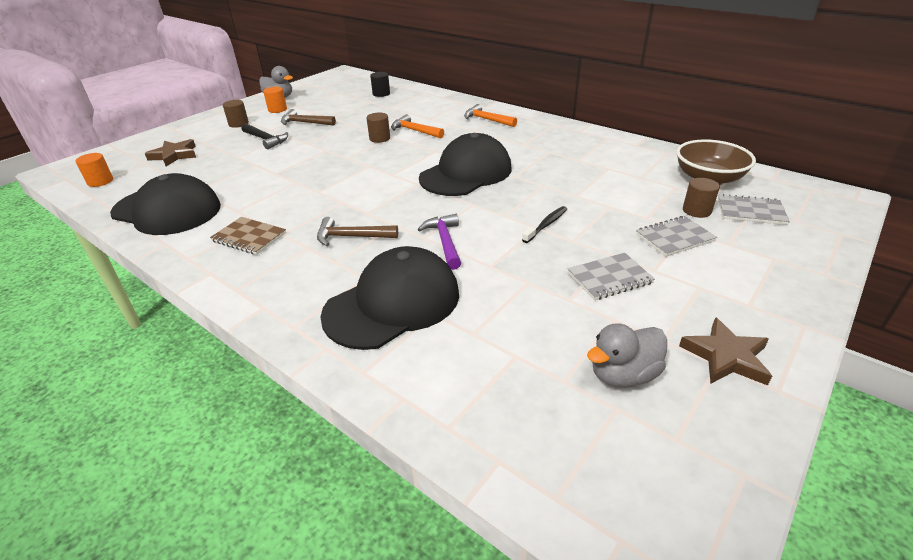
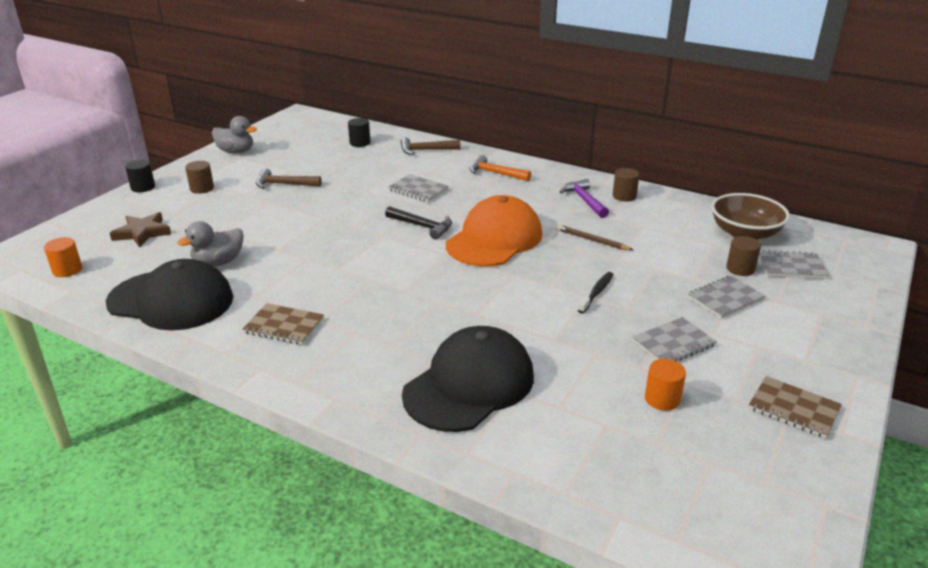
camera: 10 degrees left, 5 degrees down
(194, 121) = (143, 187): none -> black cylinder
(266, 140) = (246, 208): black hammer -> black hammer (422, 226)
(277, 109) = (241, 168): orange cylinder -> orange cylinder (662, 399)
(352, 237) = (398, 318): brown hammer -> brown hammer (426, 150)
(379, 138) = (381, 201): brown cylinder -> brown cylinder (624, 196)
(415, 131) = (418, 190): orange hammer -> grey notebook
(445, 242) = (499, 317): purple hammer -> purple hammer (584, 200)
(466, 173) = (494, 239): black cap -> orange cap
(556, 178) = (592, 240): none -> brown pencil
(623, 375) = (708, 433): grey duck -> grey duck (218, 262)
(726, 357) = (793, 409): brown star -> brown notebook

